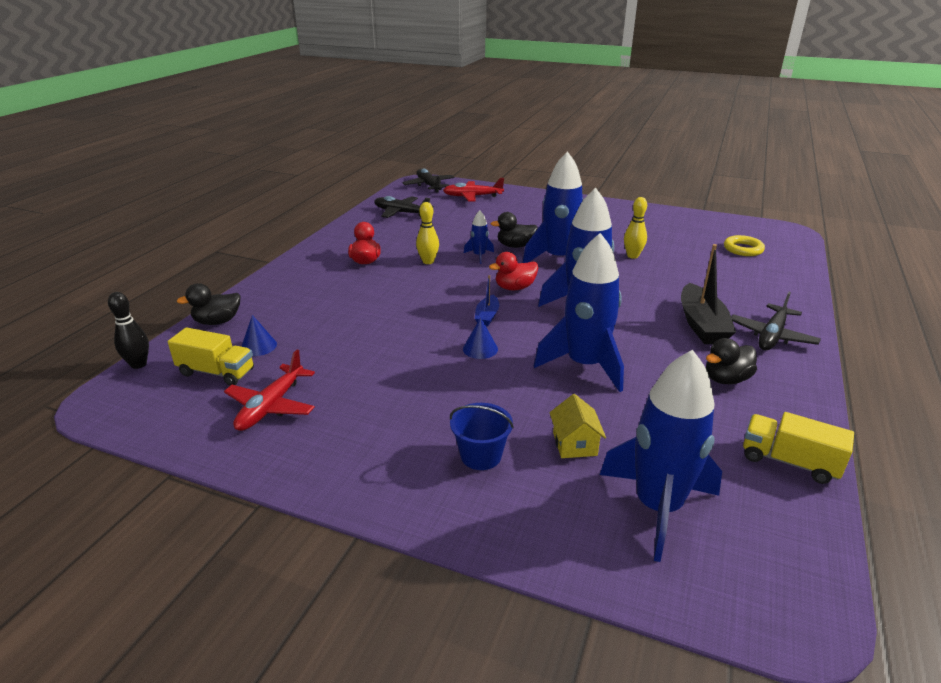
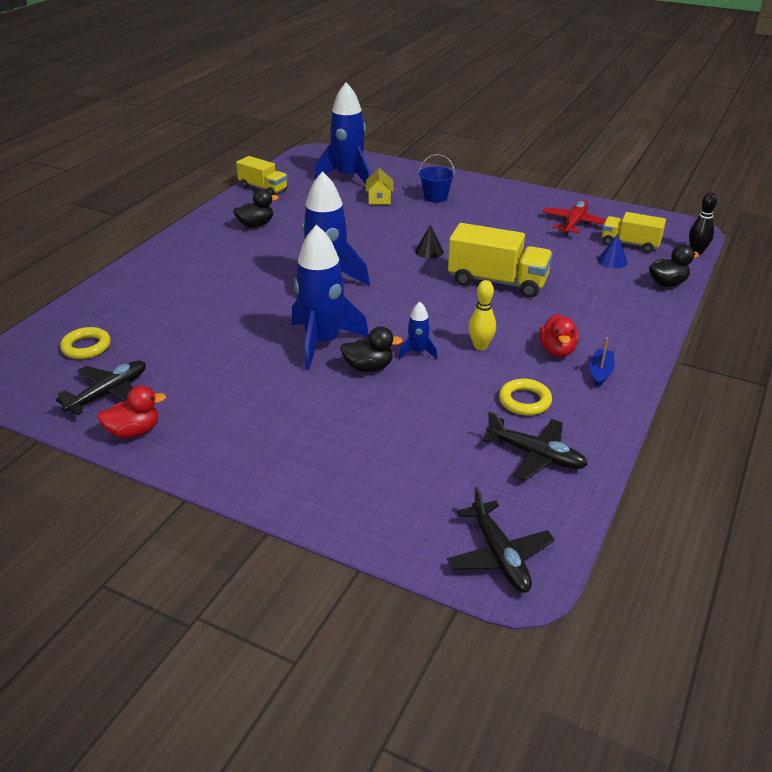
camera: 175 degrees left, 5 degrees up
(401, 233) = (524, 401): none -> yellow ring
(403, 315) = (497, 282): none -> yellow truck
(472, 196) = (412, 503): red plane -> none
(480, 349) = (429, 251): blue cone -> black cone
(487, 316) = (419, 277): blue boat -> blue boat (600, 372)
(515, 288) = (386, 305): red duck -> red duck (134, 431)
(585, 365) = (351, 237): blue rocket -> none
(632, 256) = (231, 343): yellow bowling pin -> none
(701, 325) = (233, 261): black boat -> none
(772, 336) = (185, 250): black plane -> black plane (109, 393)

